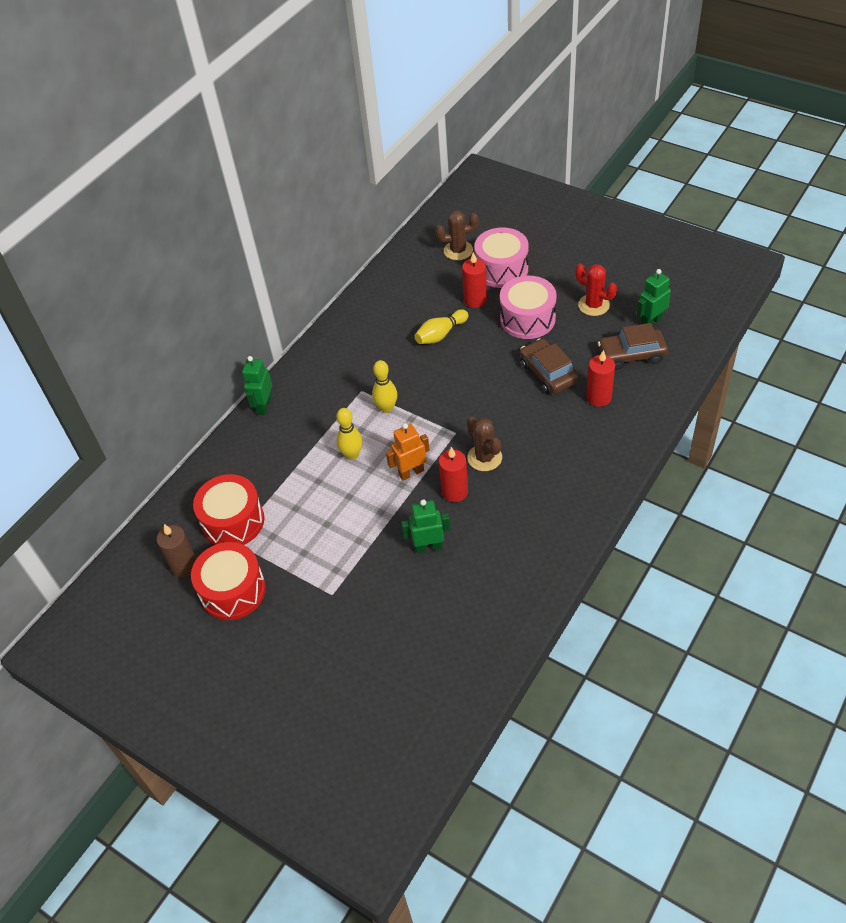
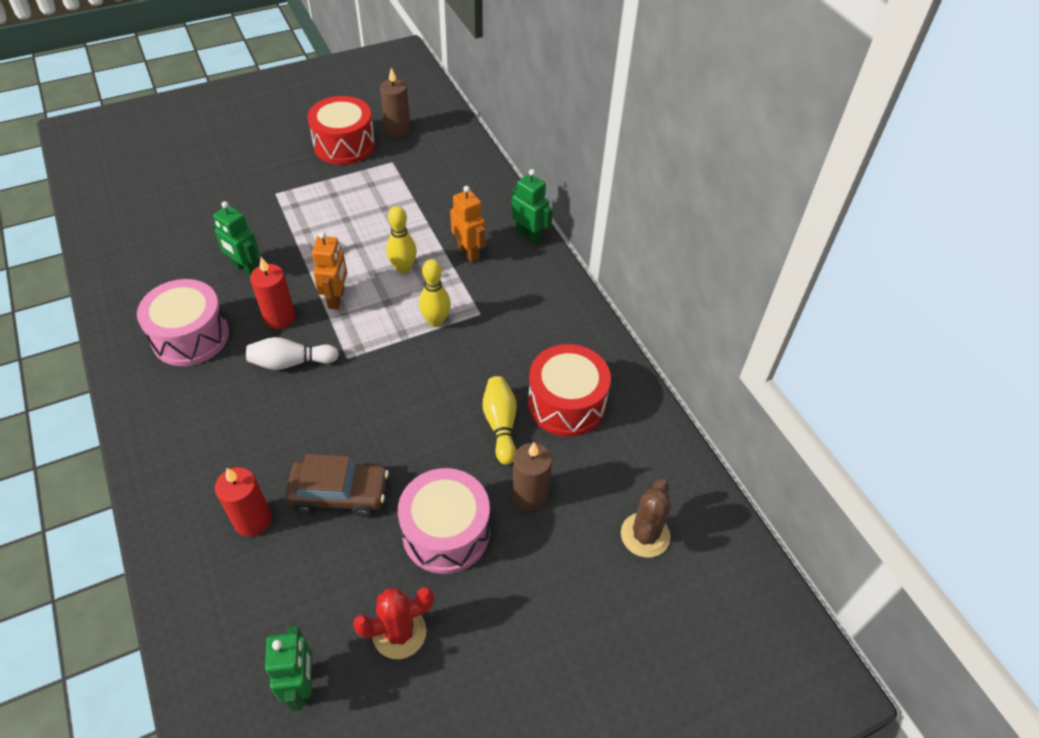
camera: 115 degrees right, 0 degrees up
(233, 521) = (412, 168): red drum -> red drum (566, 403)
(307, 429) = (469, 252): none -> orange robot
(428, 547) = (246, 269): green robot -> green robot turned 105 degrees clockwise
(475, 300) = (530, 495): red candle -> brown candle
(484, 458) = (291, 362): brown cactus -> white bowling pin
(501, 269) = (565, 564): pink drum -> pink drum (190, 336)
(631, 355) = (274, 610): brown car -> none

